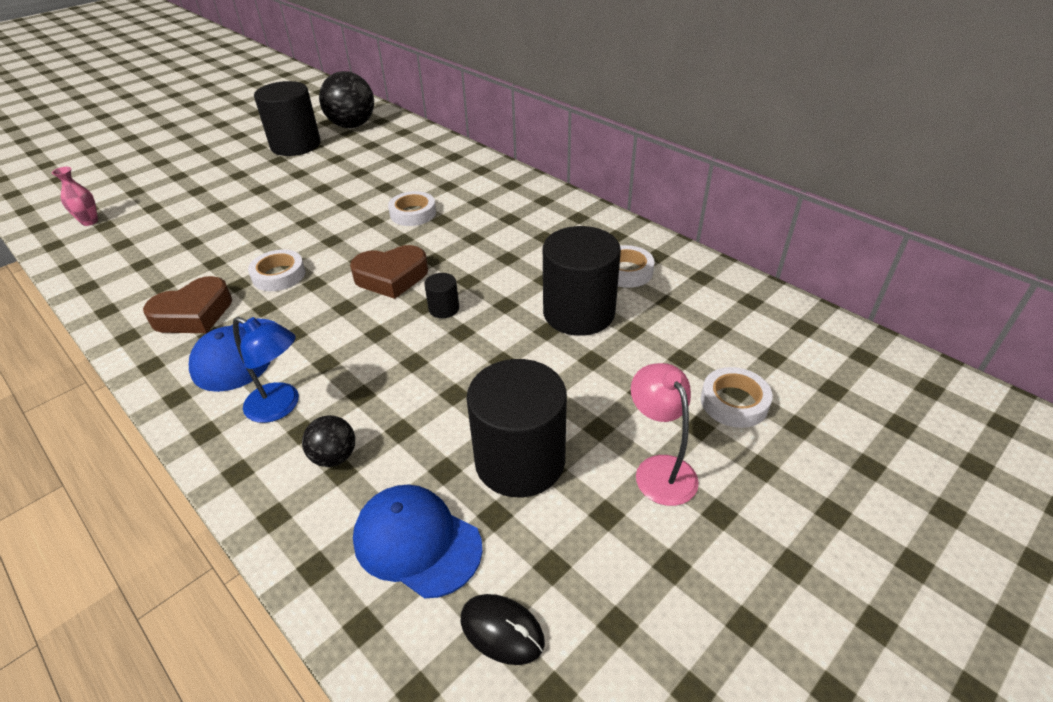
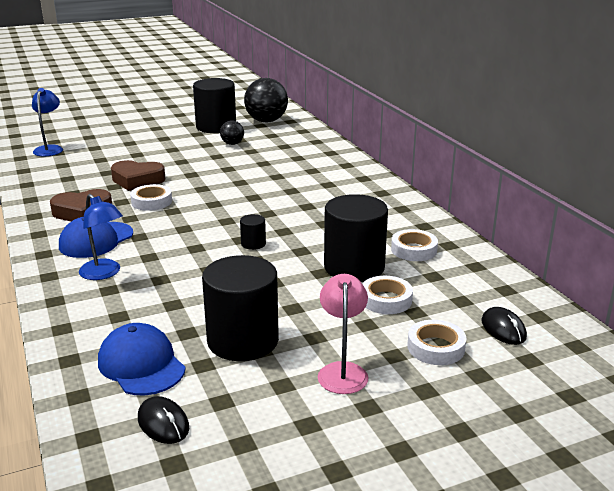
camera: 20 degrees right, 15 degrees down
(90, 221) = (50, 149): pink vase -> blue lamp
(334, 456) = (120, 308): black ball -> black ball (232, 144)
(391, 277) = (229, 218): brown heart -> brown heart (137, 180)
(413, 213) = (272, 183): white tape -> white tape (386, 300)
(782, 355) = (503, 329): none -> black mouse

